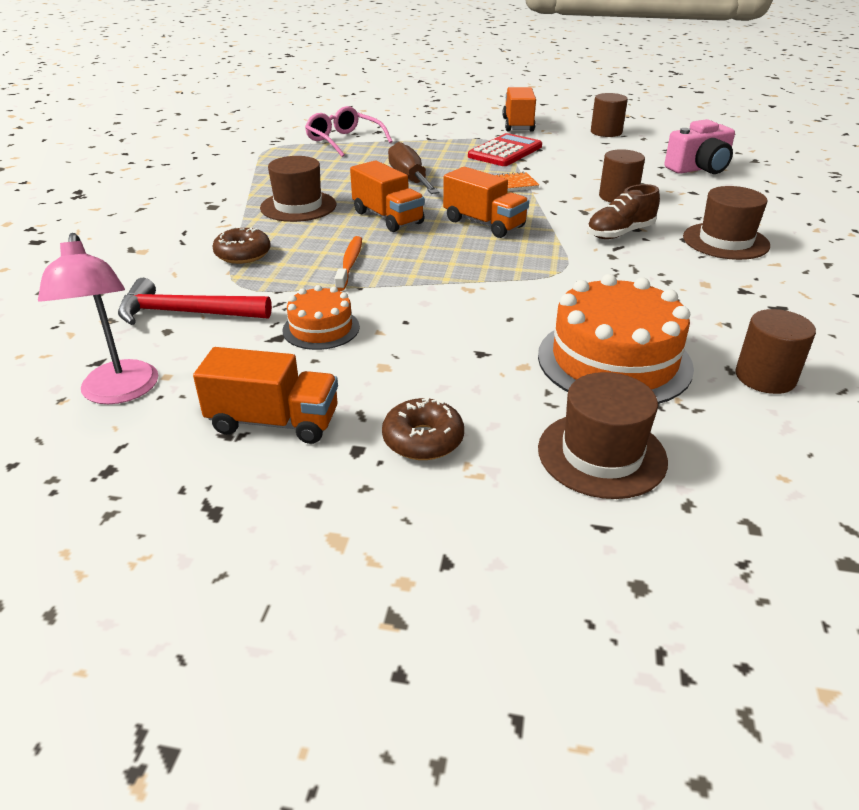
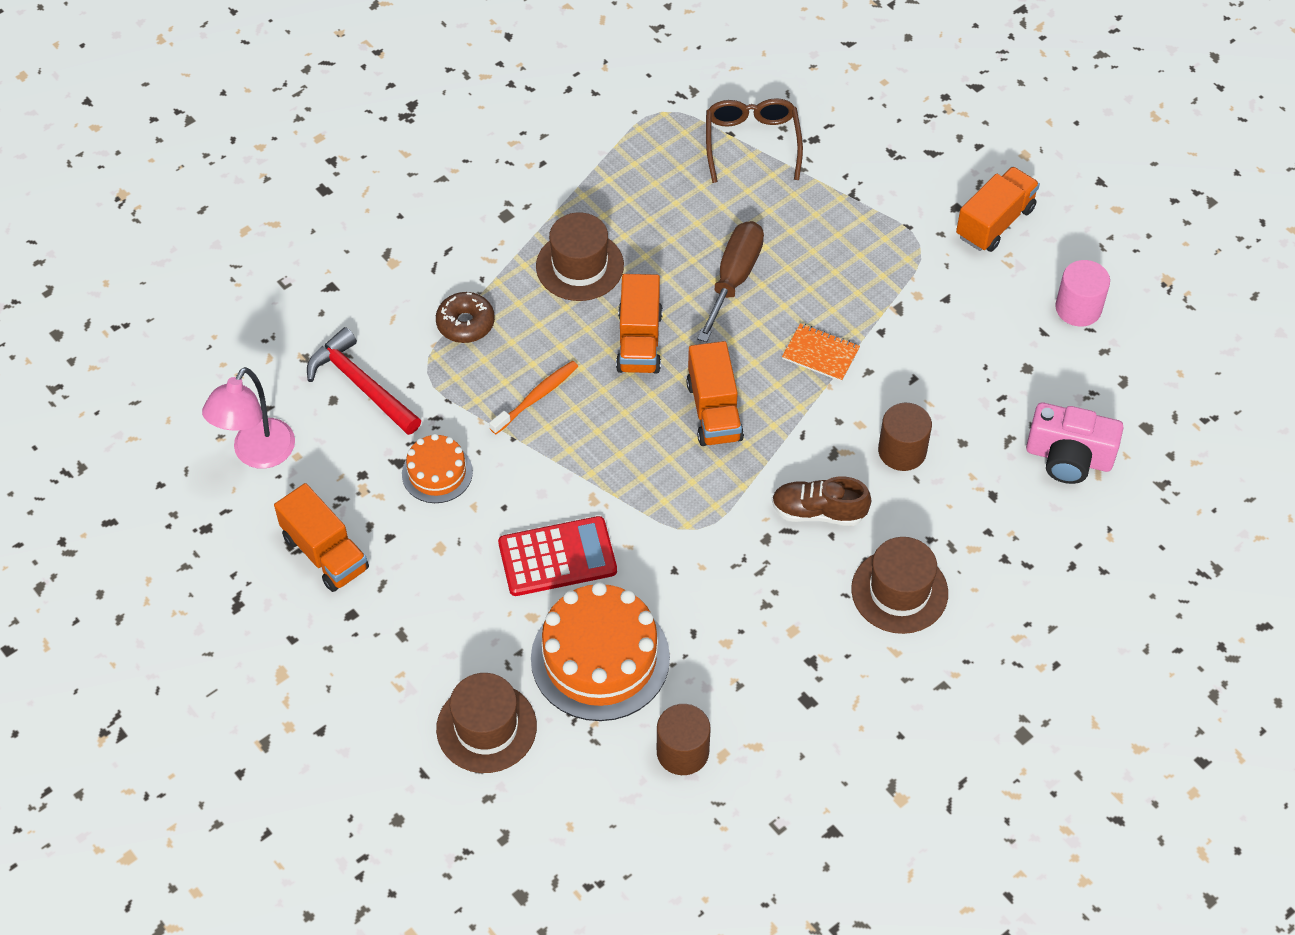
camera: 40 degrees right, 20 degrees up
(344, 141) = (752, 143): pink glasses -> brown glasses
(423, 440) = (396, 635): brown donut -> none
(505, 151) = (900, 281): red calculator -> red calculator (557, 557)
(606, 132) = (1078, 308): brown cylinder -> pink cylinder

